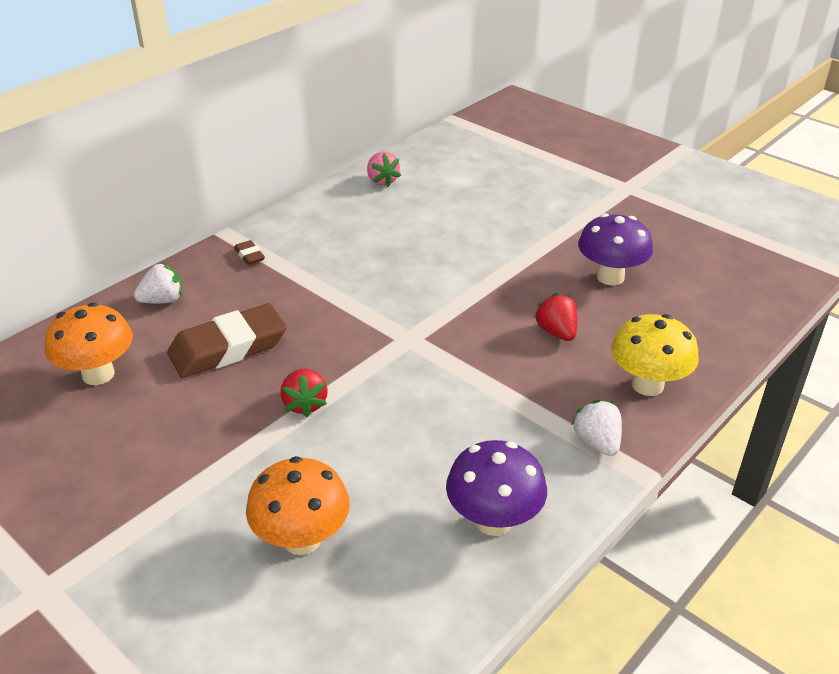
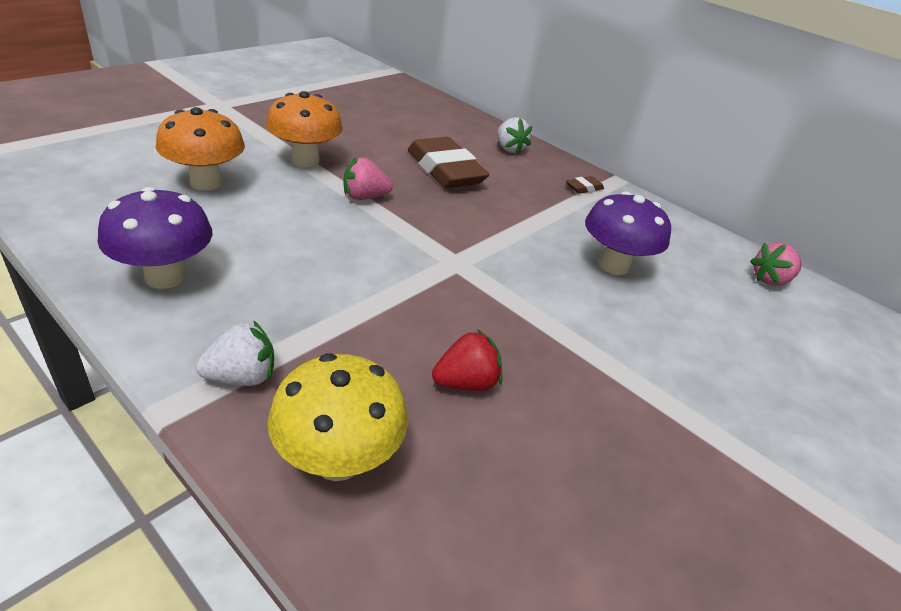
camera: 85 degrees right, 0 degrees up
(98, 374) = (417, 124): orange mushroom -> orange mushroom (305, 160)
(305, 404) = (364, 197): red strawberry -> pink strawberry
(610, 277) = (613, 478): purple mushroom -> purple mushroom (613, 265)

